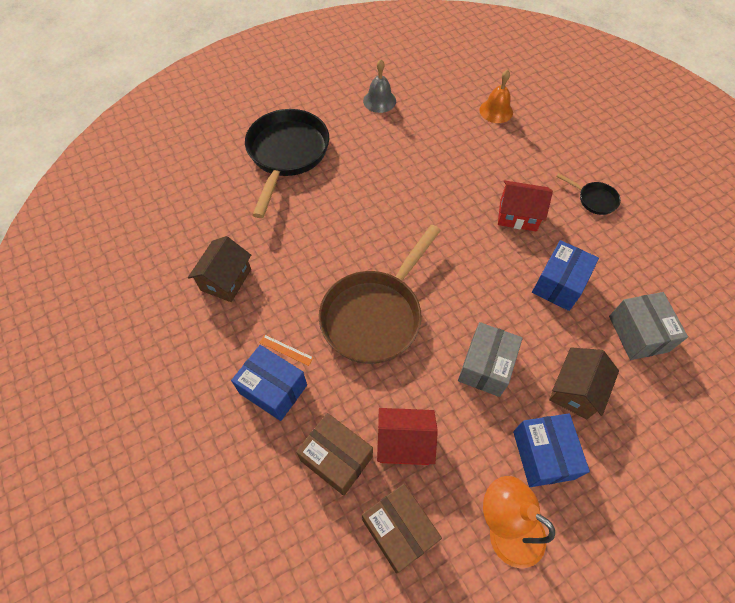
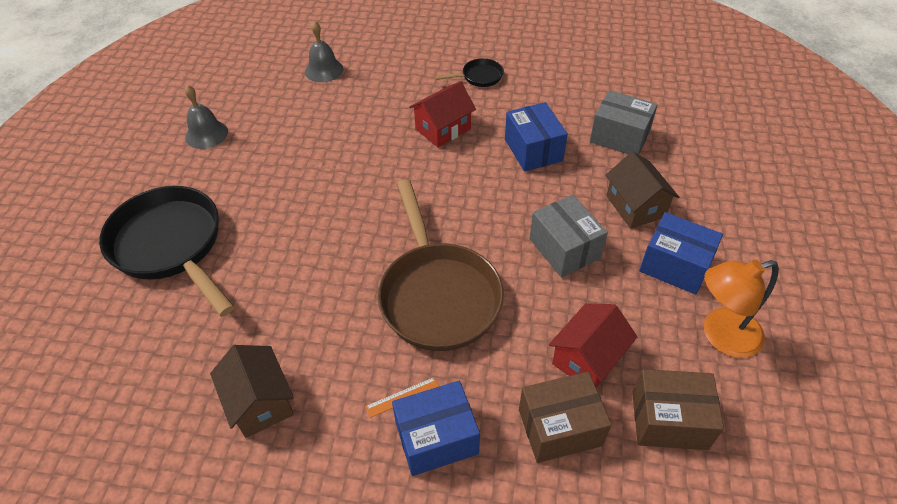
camera: 50 degrees left, 10 degrees down
(496, 111) = (324, 70): orange bell -> grey bell

